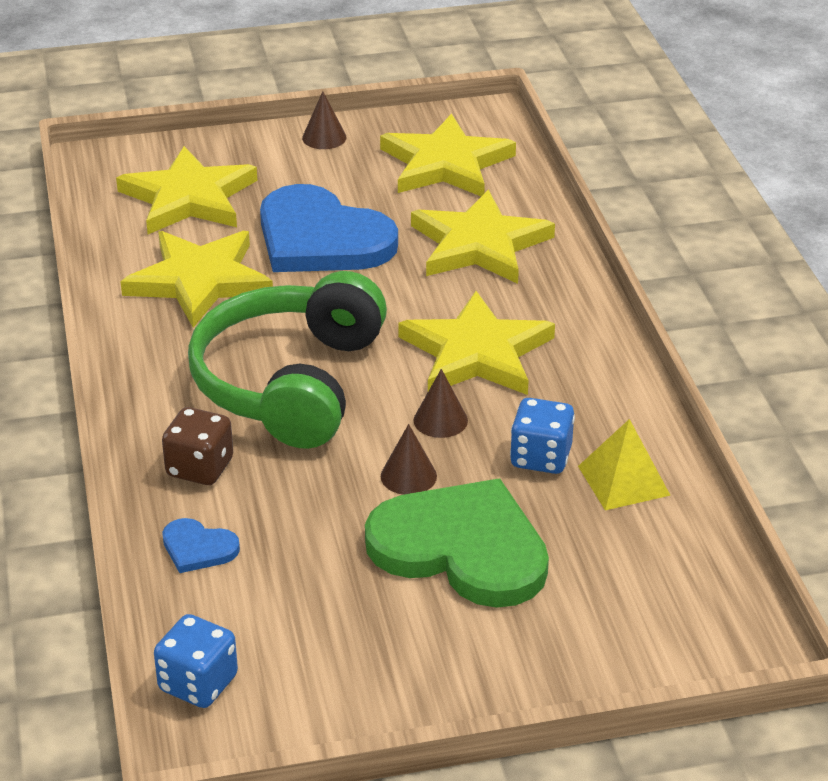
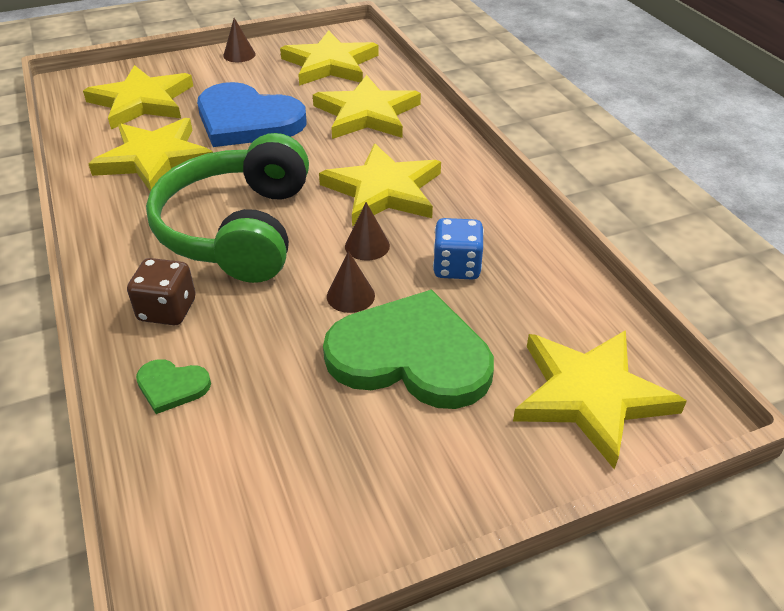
camera: 10 degrees left, 5 degrees up
(198, 548) = (172, 386): blue heart -> green heart
(198, 683) = (183, 534): blue dice -> none
(623, 480) = (529, 278): yellow pyramid -> none
(649, 613) = (591, 396): none -> yellow star

